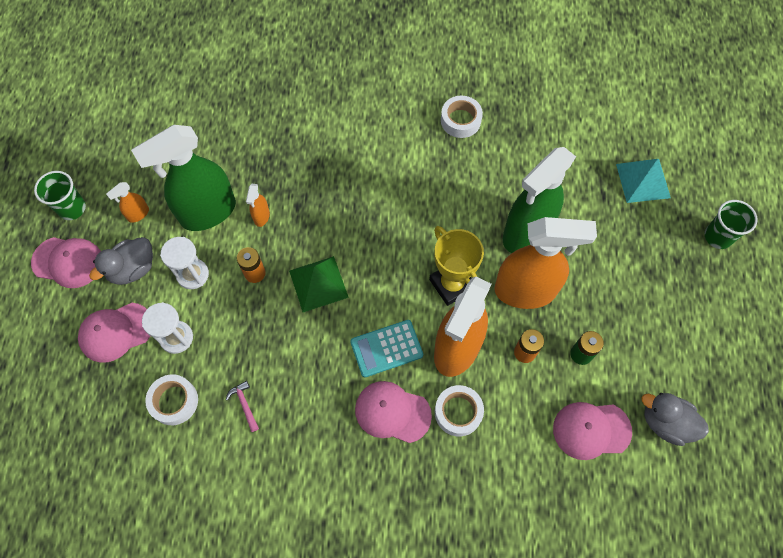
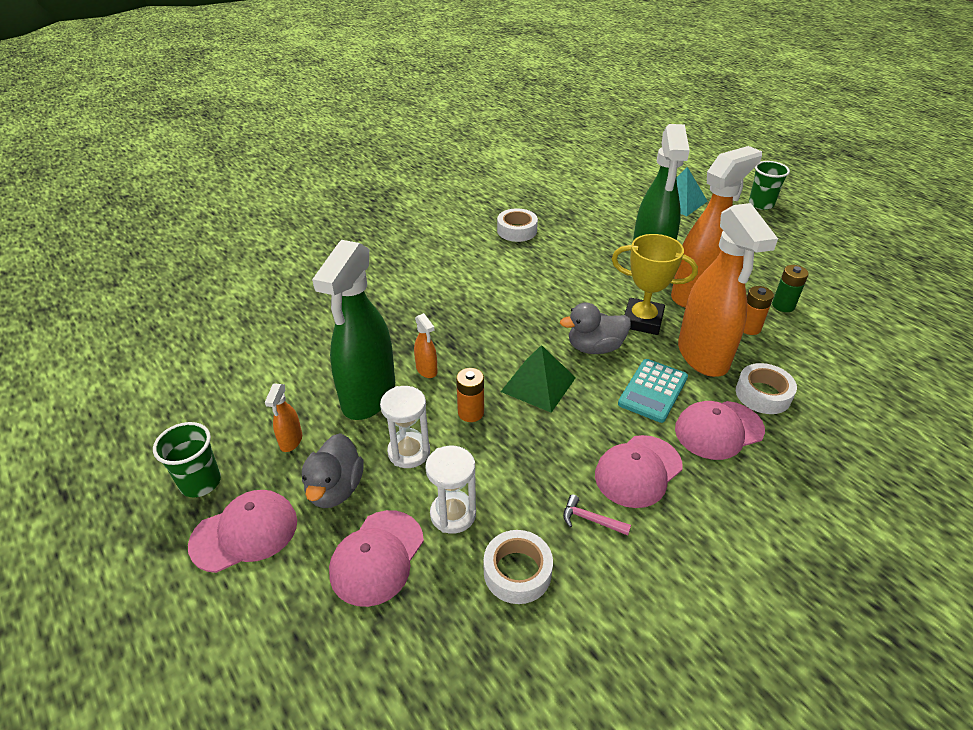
camera: 40 degrees left, 25 degrees down
(591, 430) = (856, 342): pink cap -> pink cap (638, 471)
(666, 422) = (886, 308): grey duck -> grey duck (594, 347)

